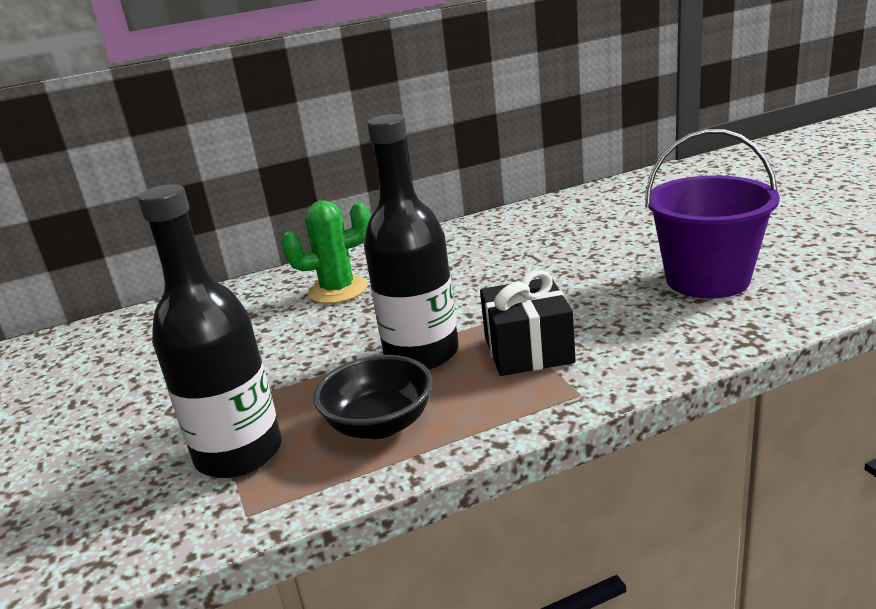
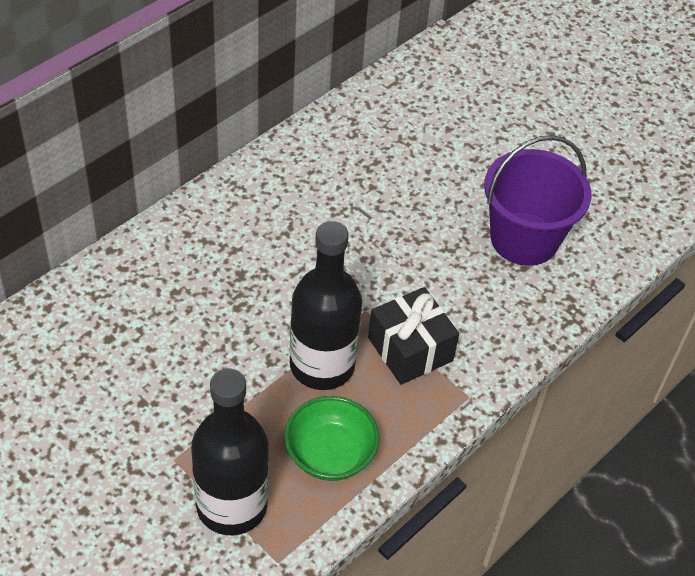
camera: 30 degrees left, 25 degrees up
(338, 290) = (190, 280): green cactus -> none
(380, 424) = (330, 454): black bowl -> green bowl

